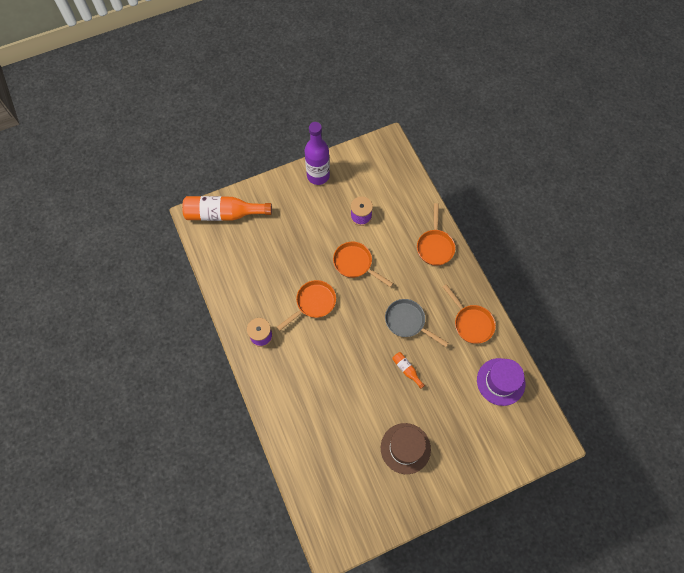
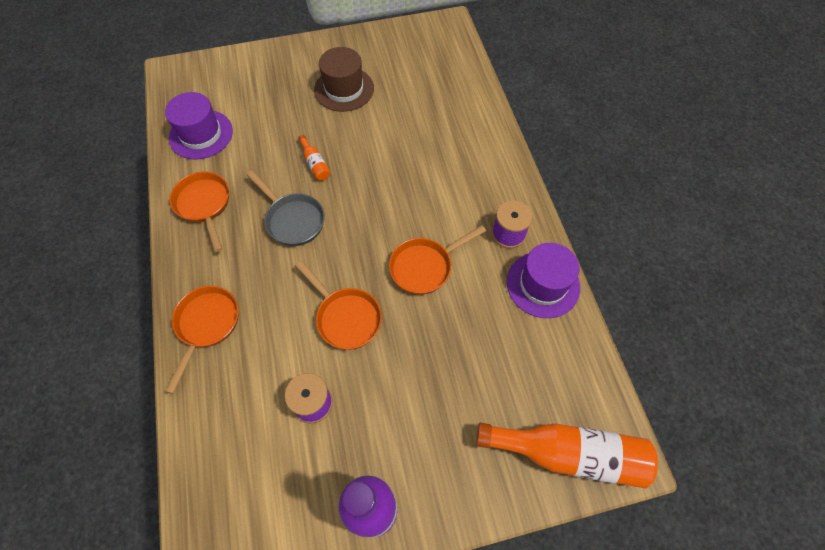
camera: 170 degrees left, 5 degrees down
(237, 304) = (543, 284): none -> purple hat

